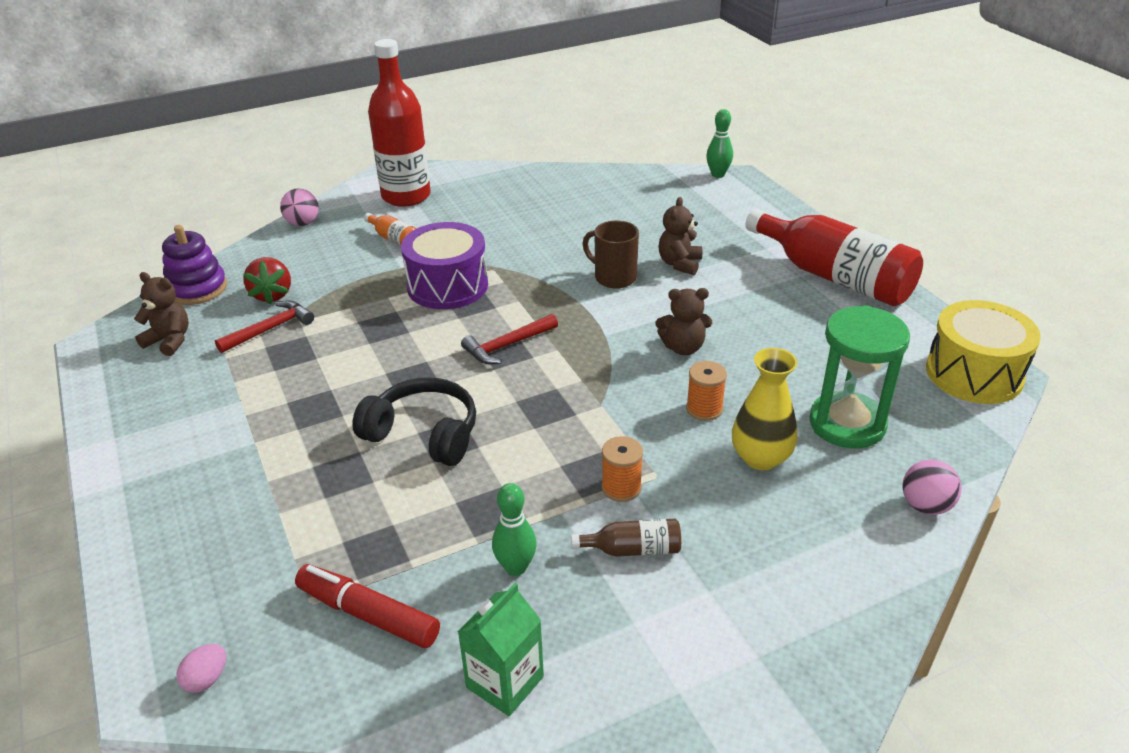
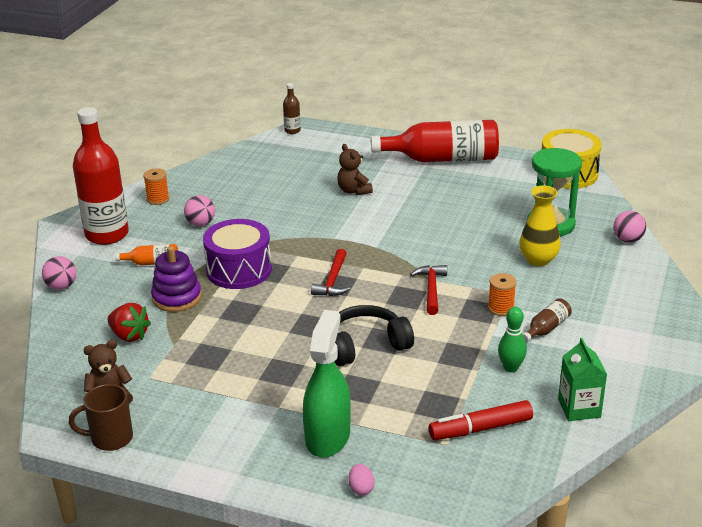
camera: 45 degrees left, 5 degrees down
(197, 289) = (64, 362): purple stacking toy -> purple stacking toy (176, 298)
(206, 679) = (455, 502): pink egg -> pink egg (361, 488)
(236, 505) = (327, 437): none -> green spray bottle
(270, 329) = (168, 352): red hammer -> red hammer (431, 289)
(490, 224) = (201, 224): none -> pink ball
(614, 277) = (330, 216): brown mug -> brown mug (110, 438)
(683, 347) = (425, 231): brown teddy bear -> none
(704, 409) = (481, 254): orange spool -> orange spool (158, 199)
(718, 174) = (292, 131): green bowling pin -> brown bottle

